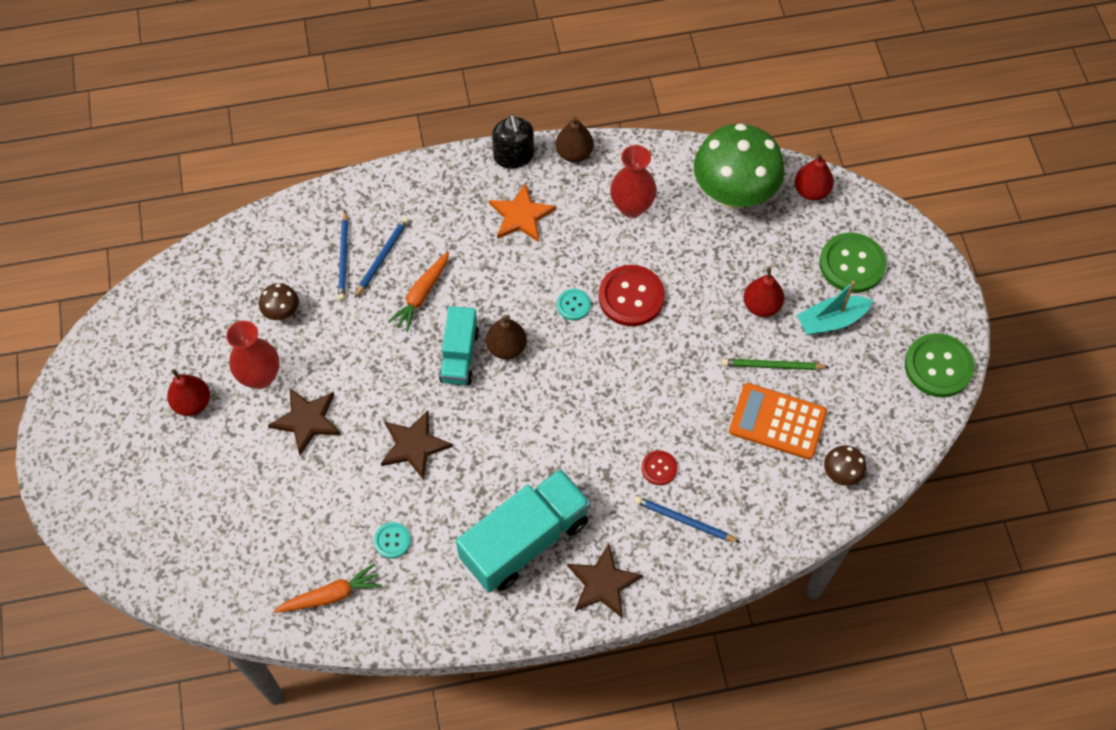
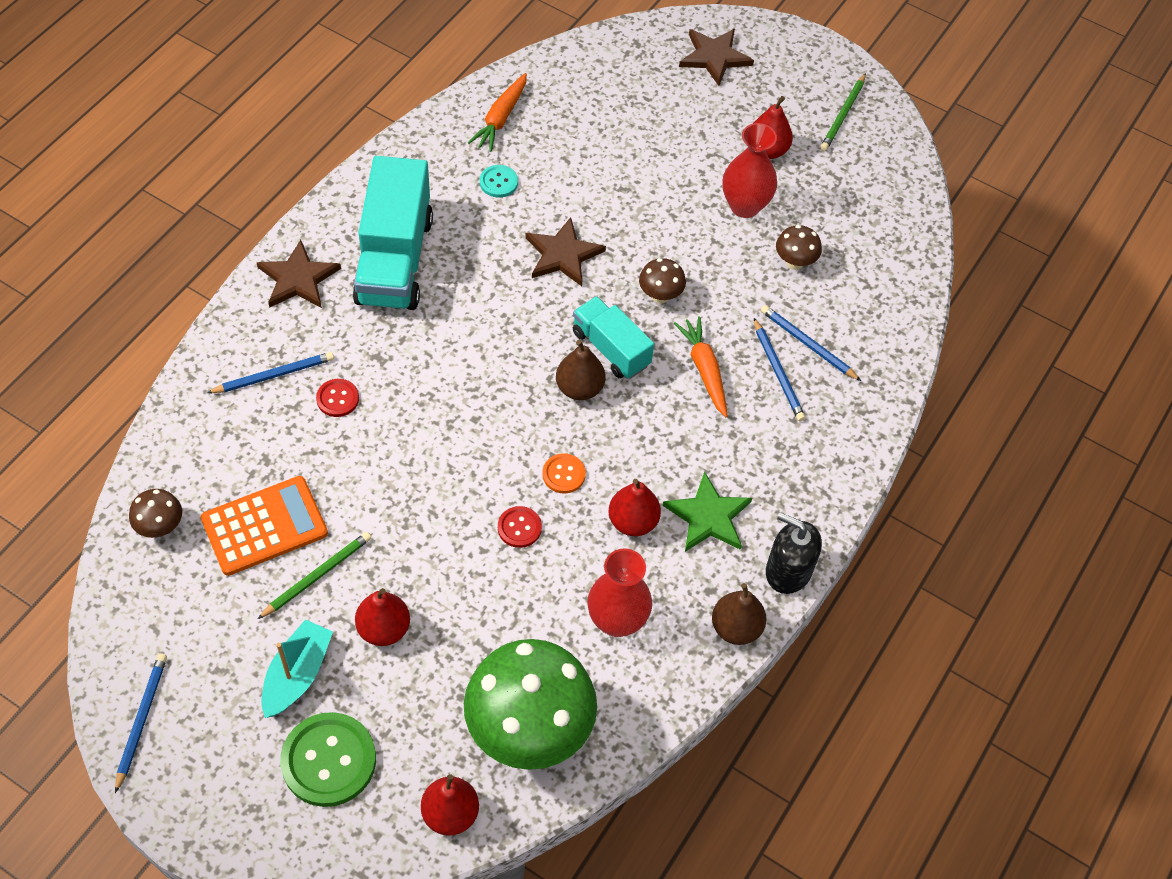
camera: 130 degrees right, 5 degrees down
(109, 384) = (843, 115): none -> green pencil
(307, 420) = (668, 206): brown star -> brown star (714, 57)
(389, 363) = (660, 296): none -> brown mushroom
(521, 216) = (708, 516): orange star -> green star
(565, 247) = (633, 521): none -> red pear
(573, 305) = (563, 474): turquoise button -> orange button
(631, 297) = (519, 528): red button -> red button, size x0.51
(938, 366) = (141, 720): green button -> blue pencil

